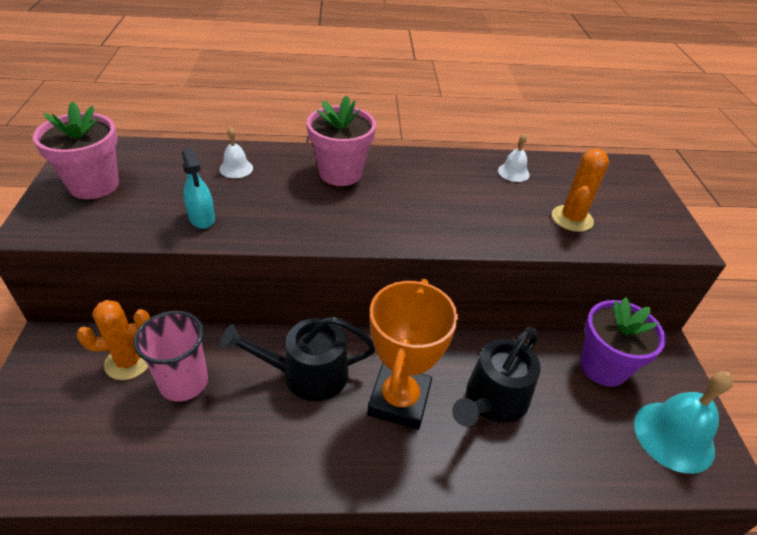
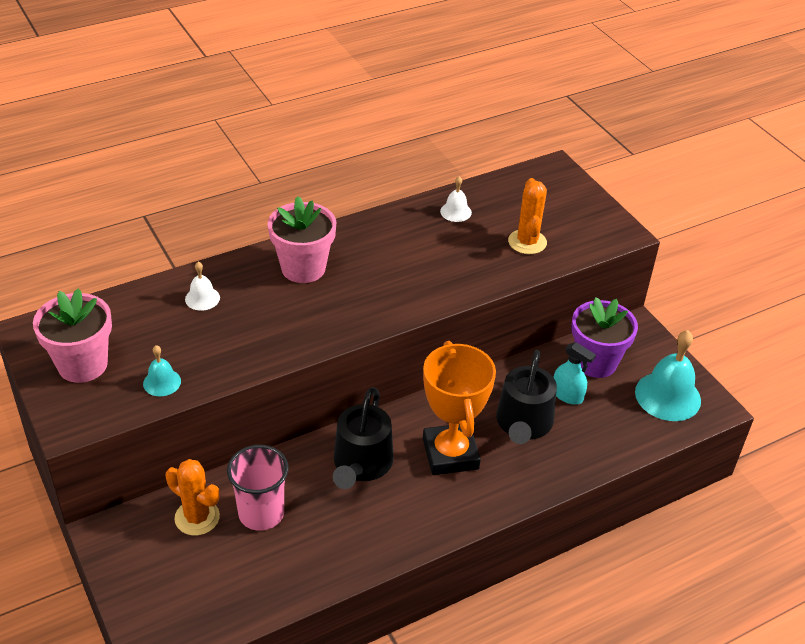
camera: 25 degrees left, 0 degrees up
(128, 362) = (197, 517): orange cactus -> orange cactus turned 75 degrees clockwise
(139, 221) = (162, 382): none -> turquoise bell
(202, 218) = (215, 358): turquoise spray bottle -> turquoise spray bottle (567, 395)
(307, 374) = (361, 464): black watering can -> black watering can turned 45 degrees counterclockwise

